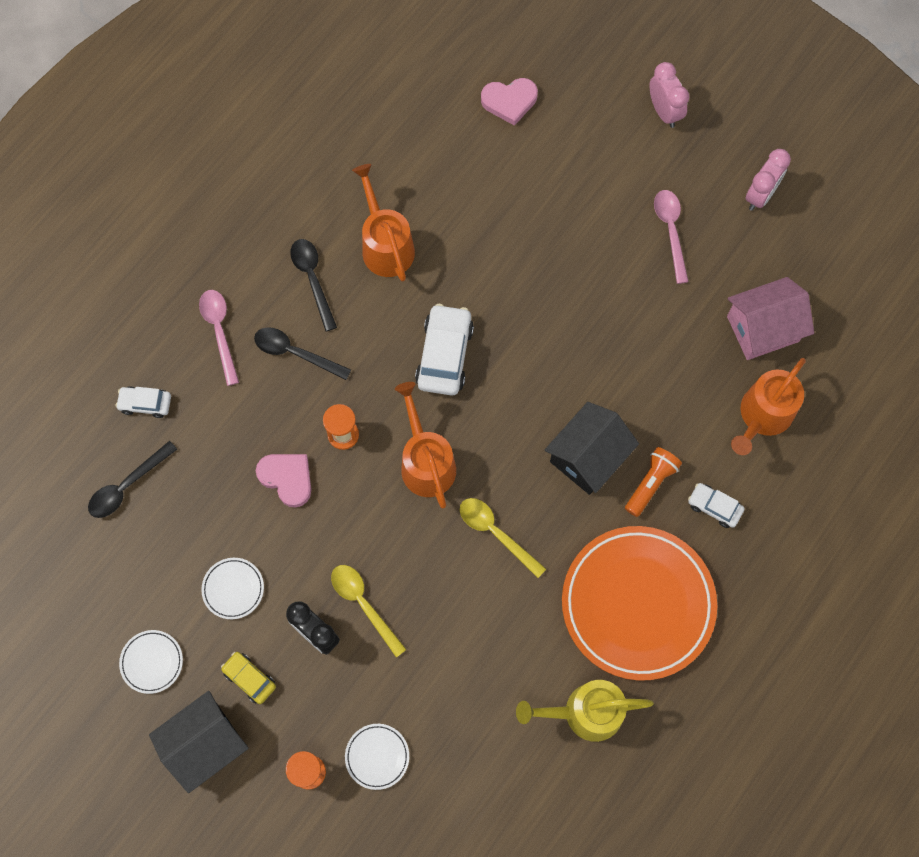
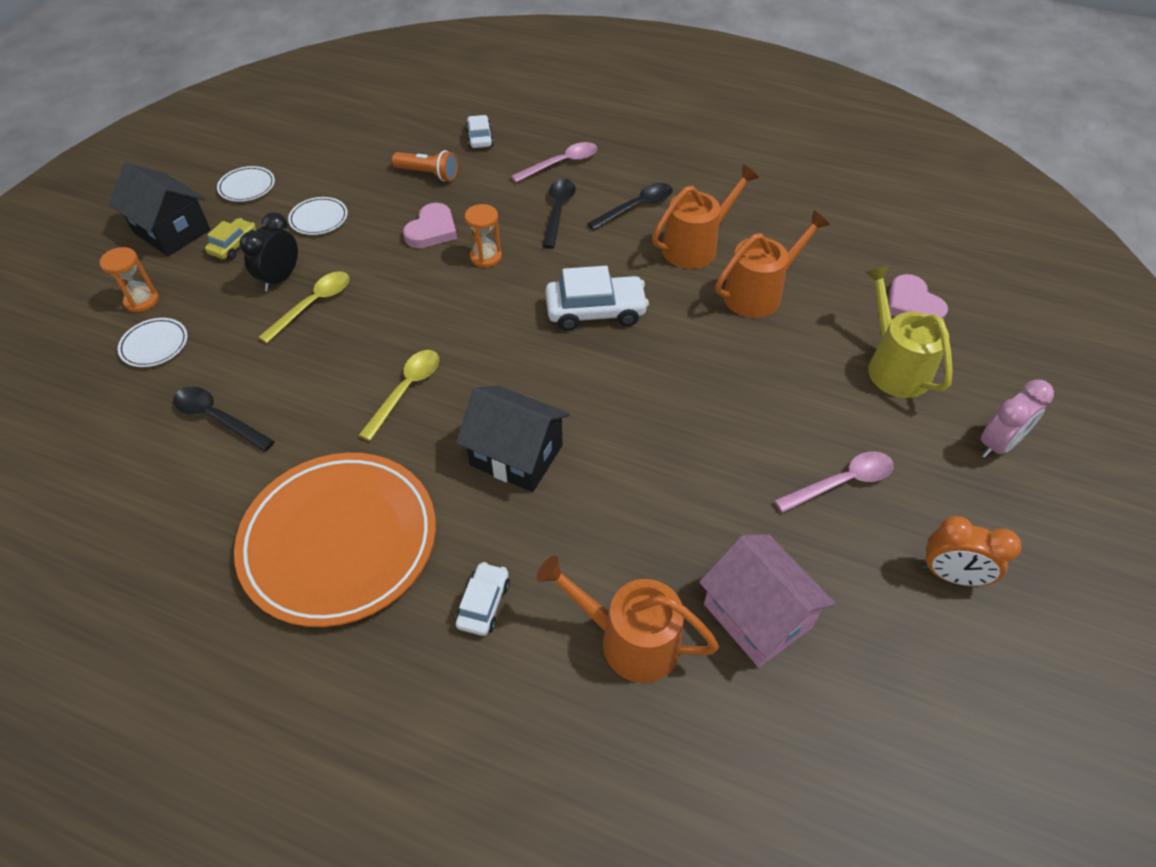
camera: 75 degrees right, 20 degrees down
(127, 486) = (403, 143): black spoon -> black spoon (218, 418)
(426, 462) = (473, 320): orange watering can -> orange watering can (758, 293)
(585, 712) = (200, 513): yellow watering can -> yellow watering can (894, 367)
(650, 483) = (499, 525): orange flashlight -> orange flashlight (428, 174)
(760, 195) = (951, 575): pink clock -> orange clock

